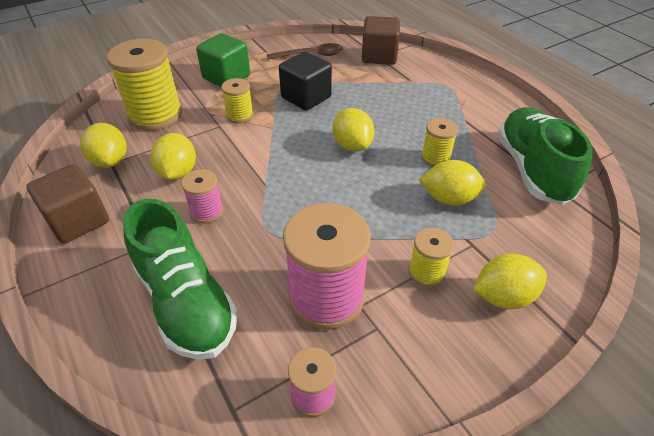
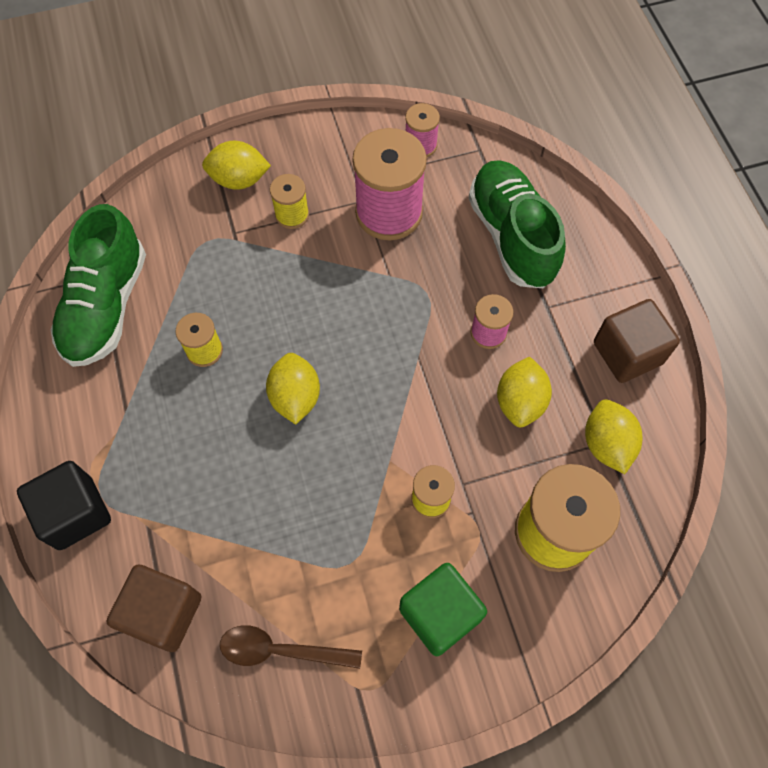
camera: 165 degrees left, 20 degrees up
(306, 97) = (325, 520): black cube -> black cube (75, 513)
(449, 199) = (224, 288): yellow lemon -> none

